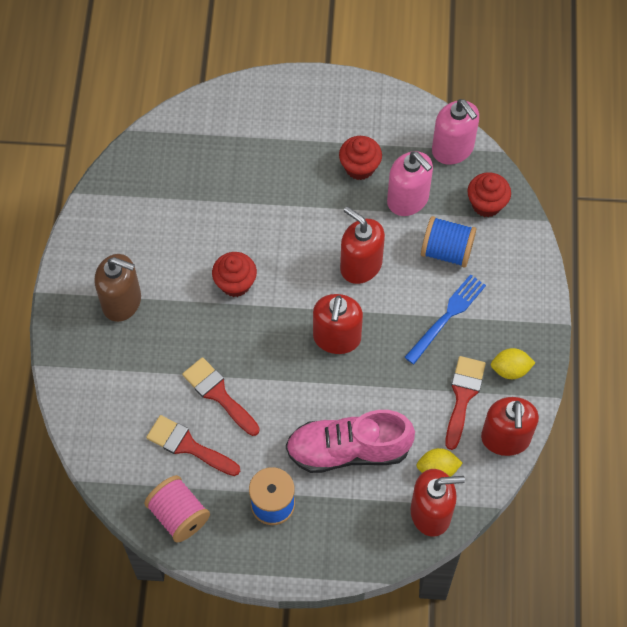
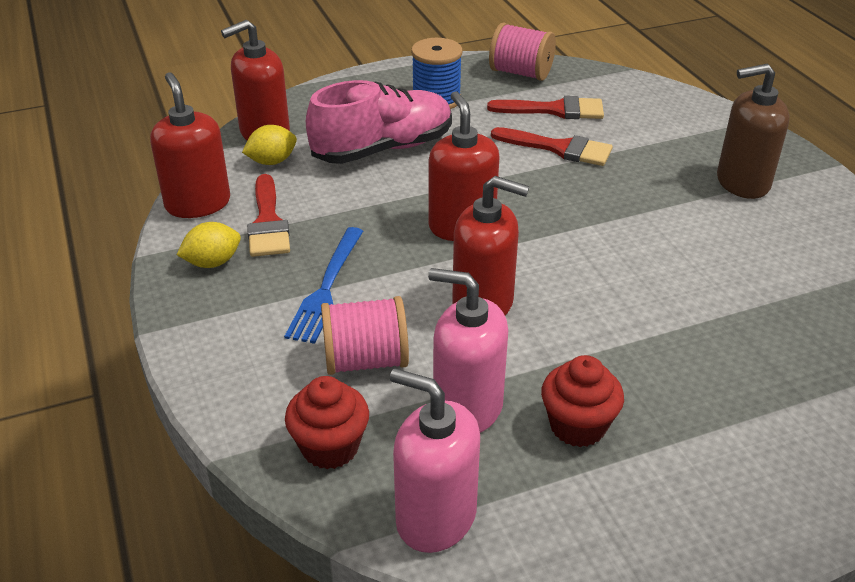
camera: 155 degrees right, 25 degrees down
(235, 283) = (631, 236): red cupcake -> none
(446, 251) = (366, 360): blue spool -> pink spool

